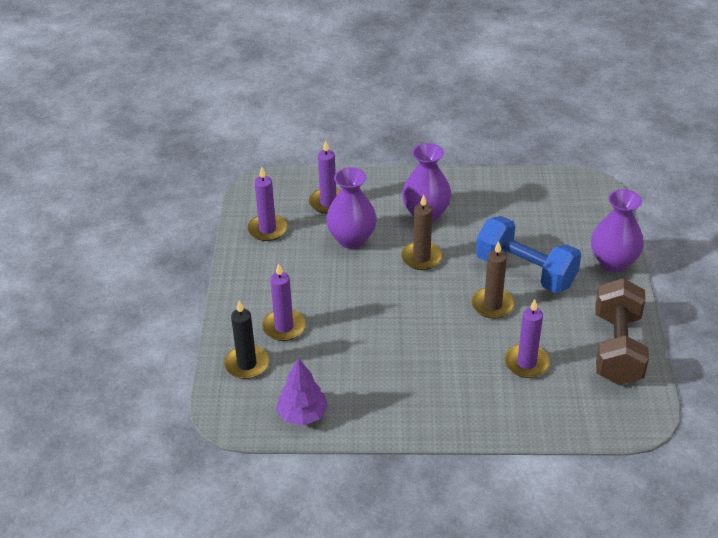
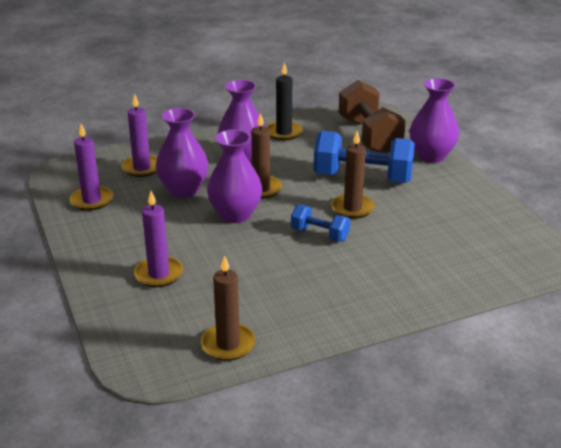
camera: 25 degrees left, 10 degrees down
(247, 364) = (137, 316): black candle -> black candle (284, 133)
(303, 414) = (228, 344): purple tree -> brown candle
(382, 281) = (235, 214): none -> purple vase
(444, 326) = (319, 234): none -> blue dumbbell
(526, 363) = (416, 243): purple candle -> none
(617, 348) = (485, 213): brown dumbbell -> brown dumbbell (369, 136)

